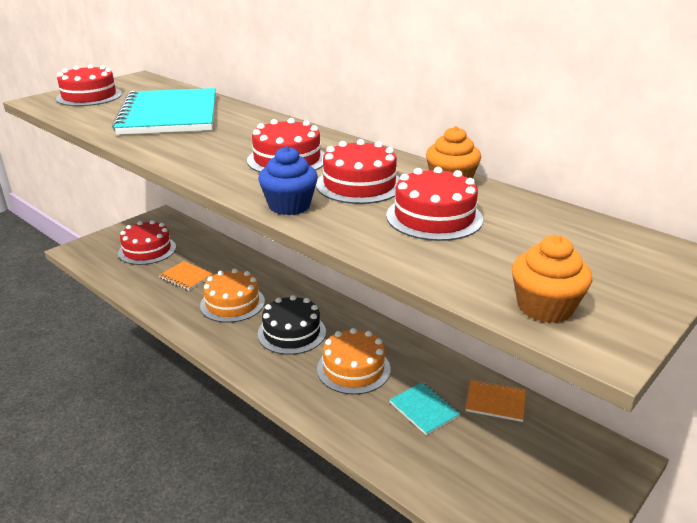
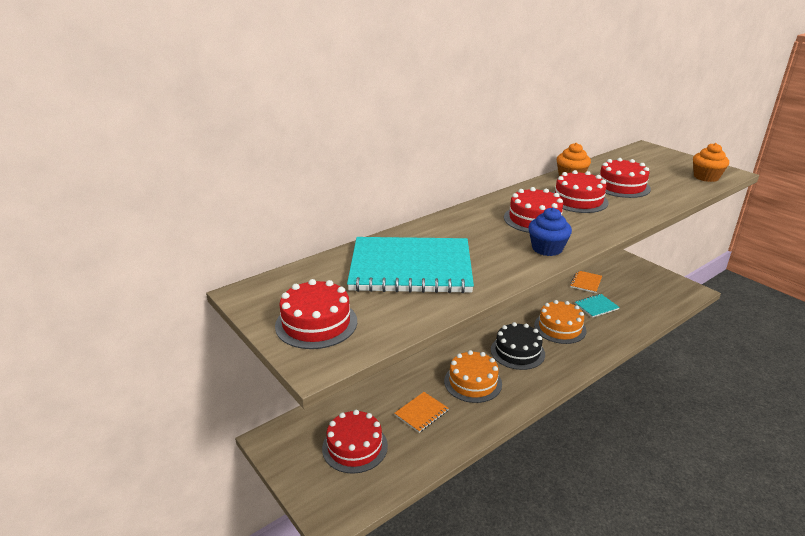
camera: 80 degrees left, 0 degrees up
(289, 206) = (617, 222): blue cupcake -> blue cupcake (547, 248)

